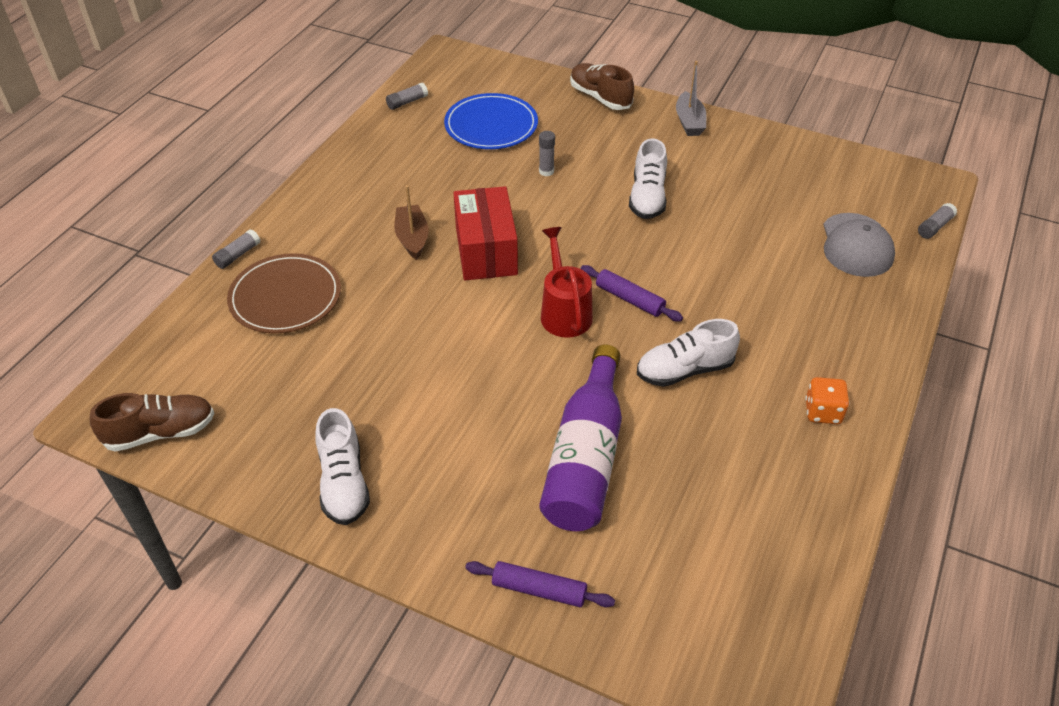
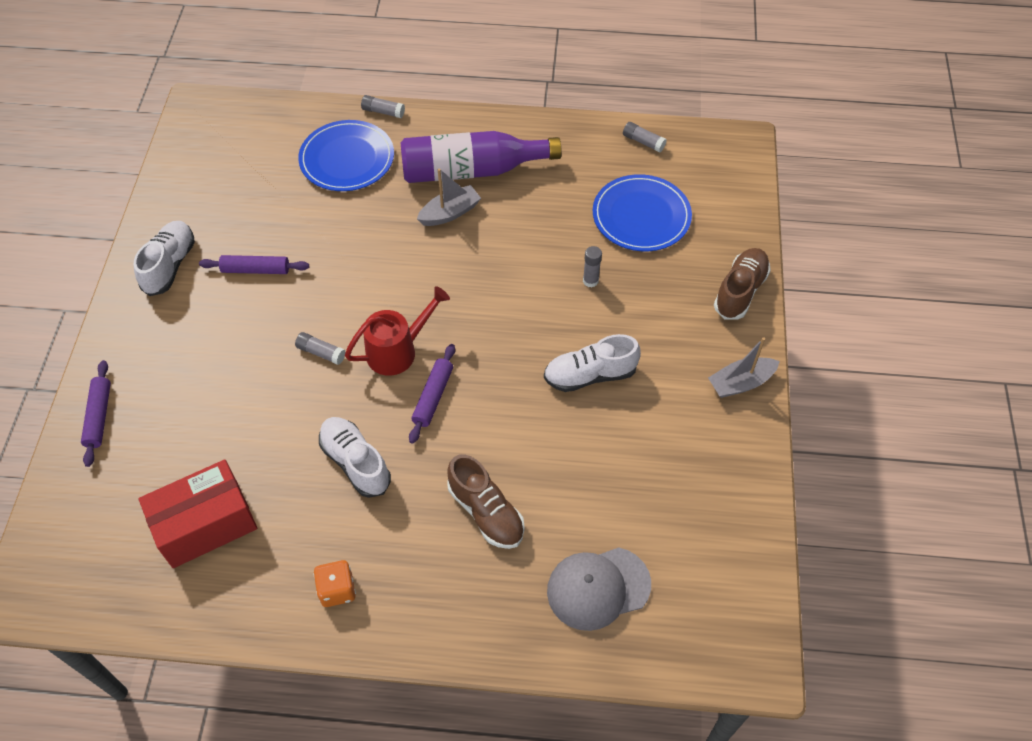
camera: 70 degrees right, 10 degrees up
(161, 432) = (190, 146): brown shoe -> brown shoe (486, 512)
(285, 297) = (347, 159): brown plate -> blue plate
(343, 483) = (170, 265): white shoe -> white shoe turned 135 degrees clockwise
(397, 403) = (256, 270): none -> purple rolling pin
(412, 238) = (450, 213): brown boat -> grey boat
(486, 251) = (455, 269): red box -> red box (205, 524)
(585, 457) = (233, 412): purple bottle -> purple bottle (472, 170)
(934, 227) = (668, 670): grey glue stick -> grey glue stick (321, 352)

